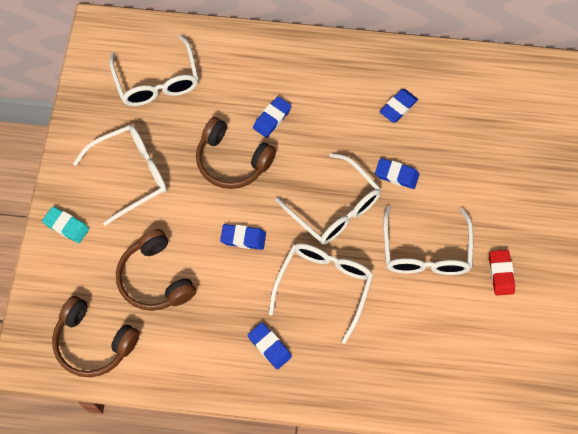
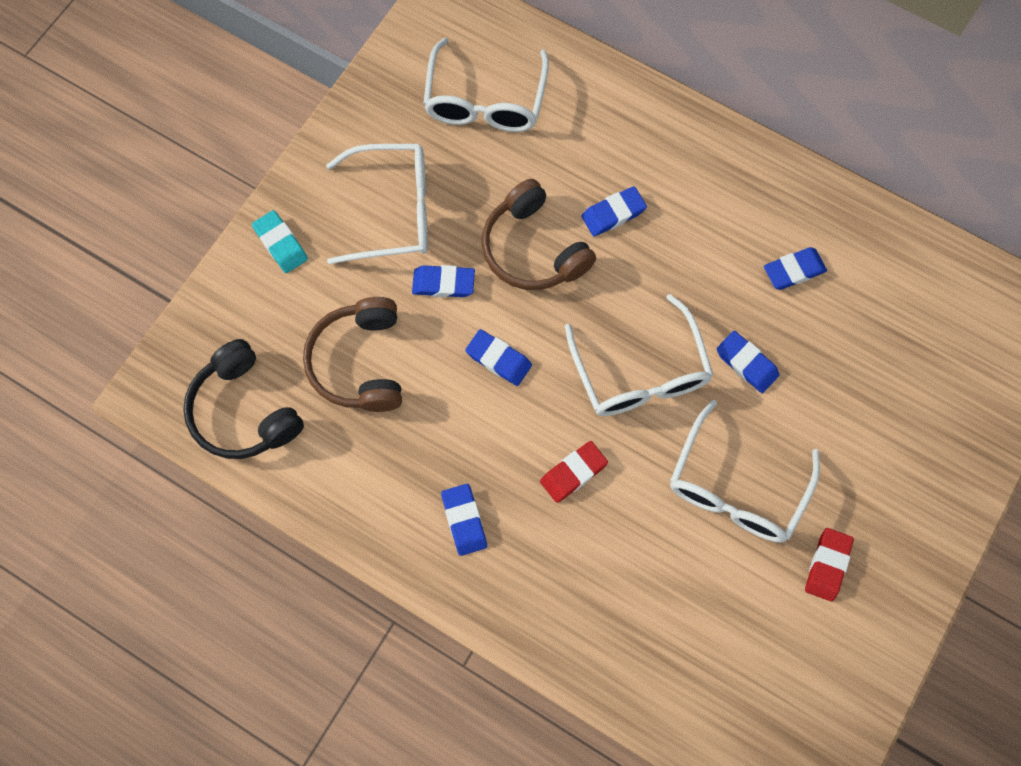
camera: 25 degrees right, 5 degrees up
(94, 342) = (244, 411): brown headphones -> black headphones
(185, 206) = (443, 283): none -> blue eraser
(323, 287) = (573, 473): white glasses -> red eraser

